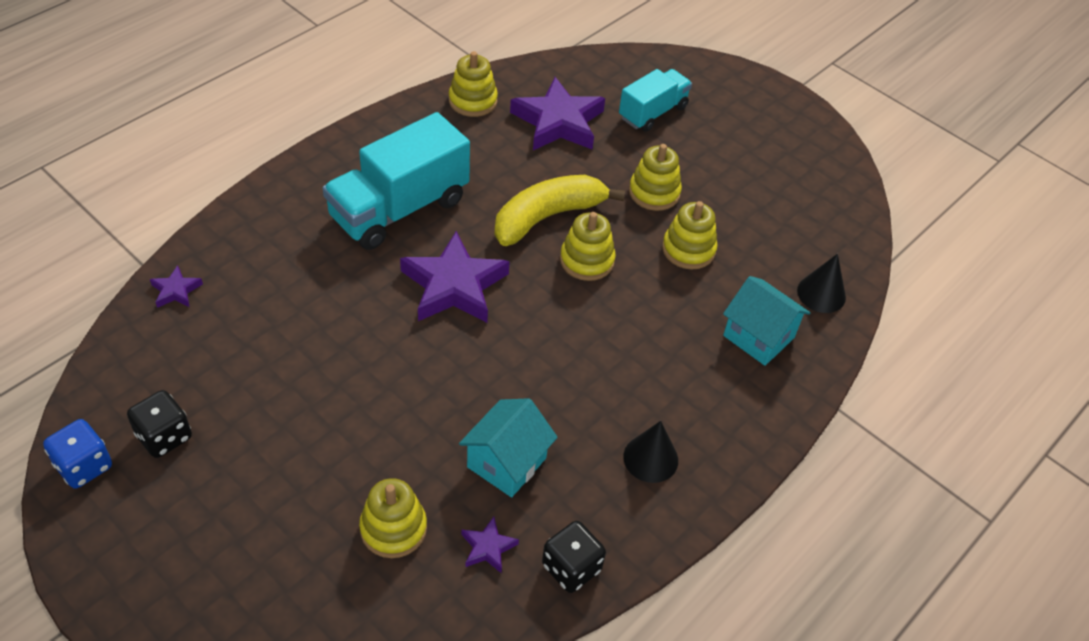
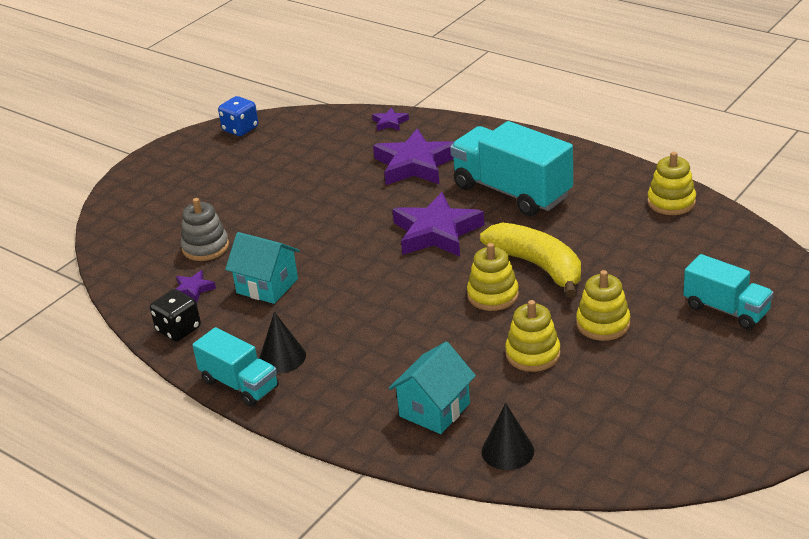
camera: 90 degrees right, 15 degrees down
(164, 436) = (266, 149): black dice -> none
(393, 528) = (205, 247): yellow stacking toy -> grey stacking toy
(558, 122) = (672, 253): purple star -> purple star (415, 165)
(691, 505) = (239, 384): none -> turquoise truck

